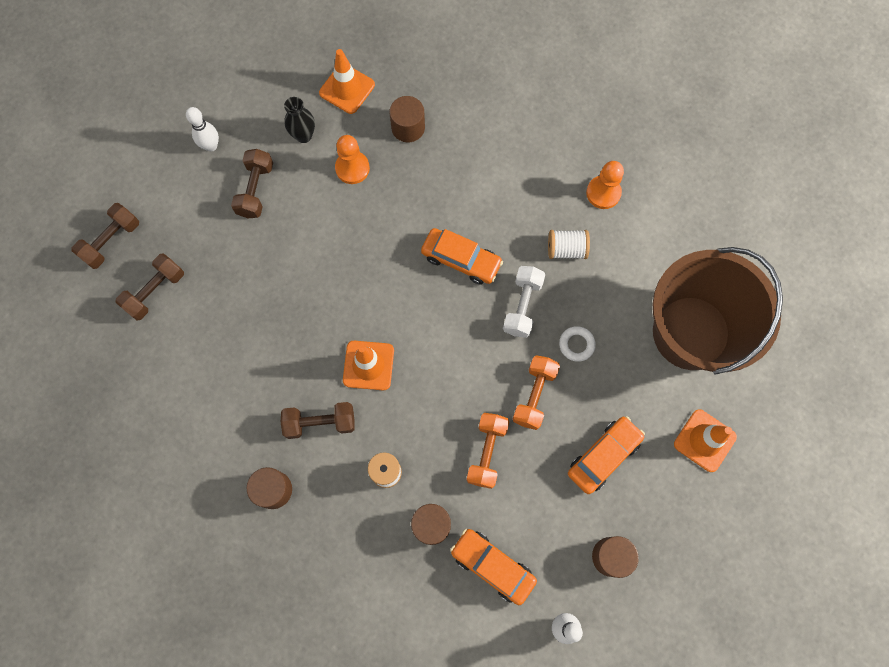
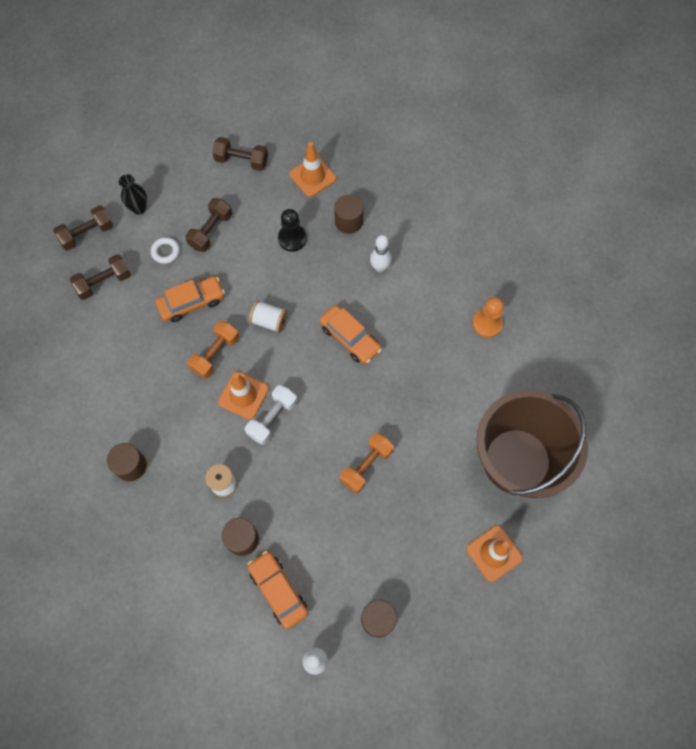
camera: 20 degrees right, 5 degrees down
(211, 146) = (190, 187): white bowling pin -> white bowling pin (380, 267)
(304, 135) = (264, 201): black vase -> black vase (139, 208)
(320, 422) = (188, 427): brown dumbbell -> brown dumbbell (242, 161)
(352, 168) = (292, 238): orange pawn -> black pawn
(487, 452) = (310, 497): orange dumbbell -> orange dumbbell (215, 354)
(522, 306) = (385, 391): white dumbbell -> white dumbbell (272, 418)
(566, 249) = (438, 358): white spool -> white spool (269, 321)
(576, 344) = (417, 437): white ring -> white ring (165, 252)
(604, 456) = (404, 535): orange car -> orange car (192, 302)

